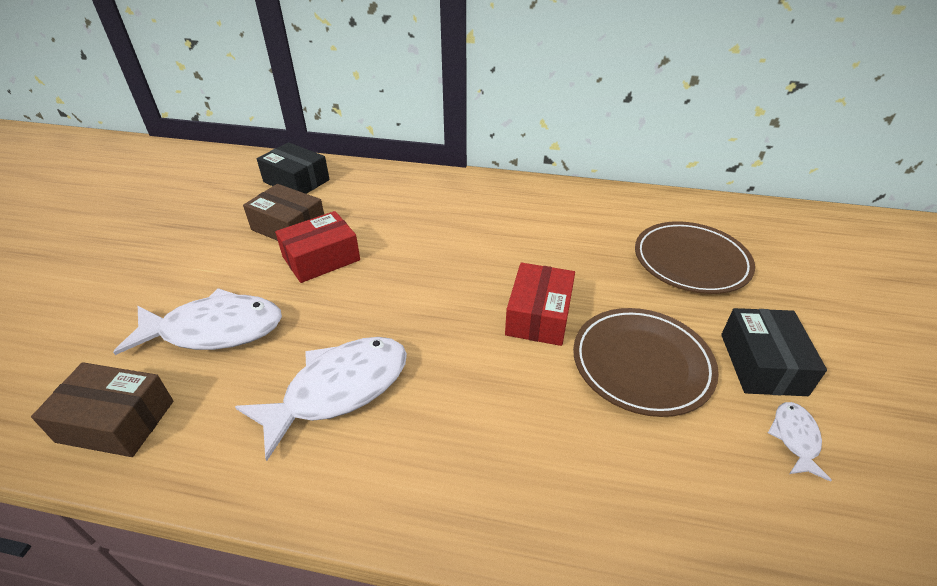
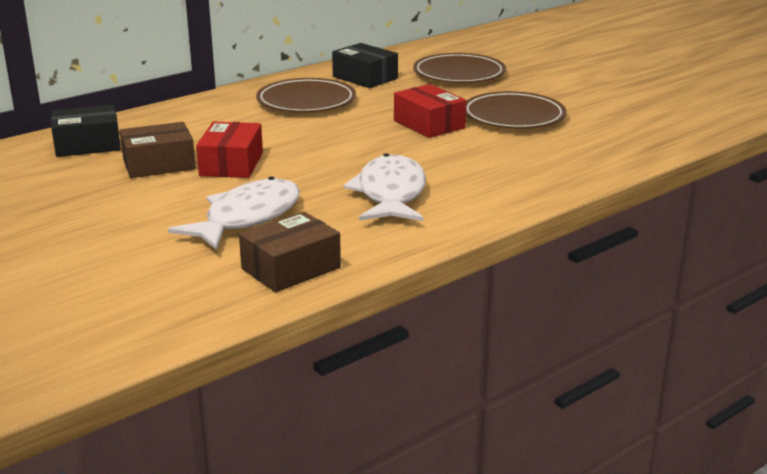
camera: 50 degrees left, 15 degrees down
(496, 219) = (306, 101): none -> brown plate
(762, 364) = (560, 93): black box -> black box (365, 78)
(795, 438) = (612, 108): white fish -> none

